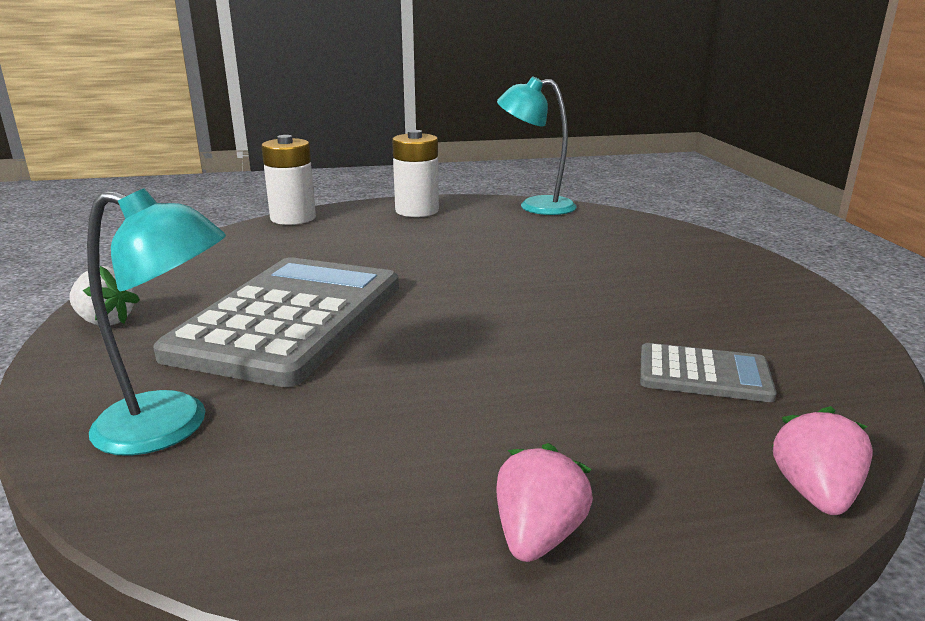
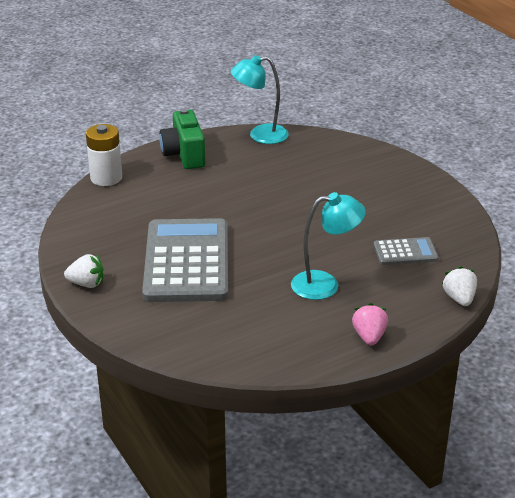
camera: 20 degrees left, 10 degrees up
(172, 426) = (191, 330): turquoise lamp -> turquoise lamp (325, 284)
(417, 211) = (184, 155): white battery -> green camera
(814, 493) = (459, 299): pink strawberry -> white strawberry

